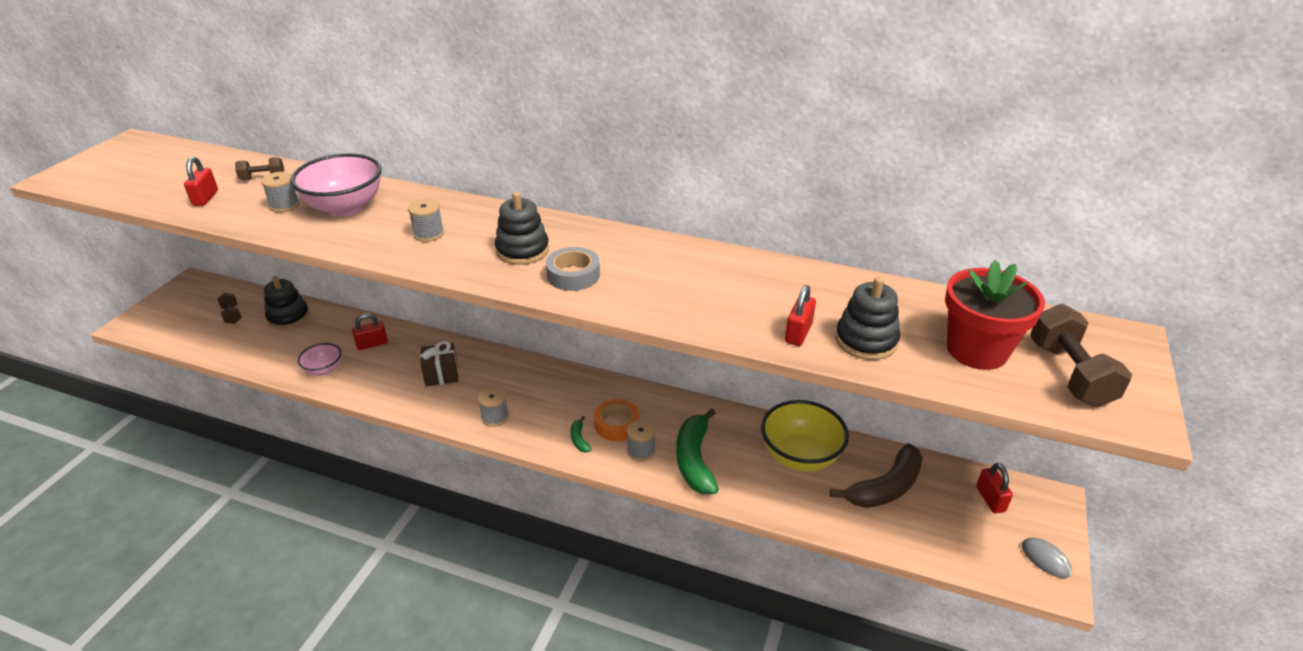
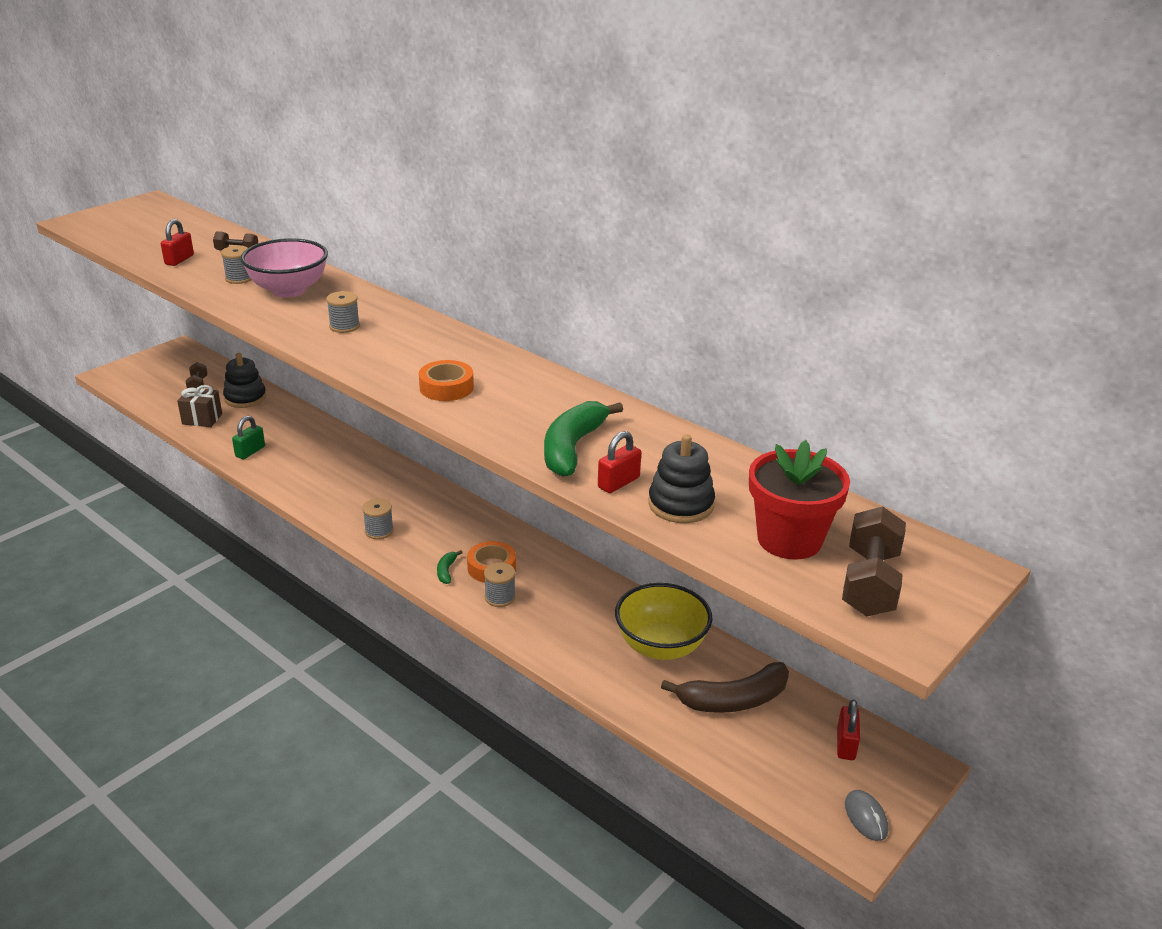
camera: 20 degrees right, 5 degrees down
(324, 370) = (250, 451): pink bowl -> green padlock
(372, 344) = (305, 439): red padlock -> none
(441, 375) = (352, 481): brown gift -> brown gift (202, 419)
(522, 250) = (417, 357): black stacking toy -> none
(573, 275) = (446, 387): grey tape -> orange tape
(694, 460) = (548, 619): green banana -> green banana (572, 448)

